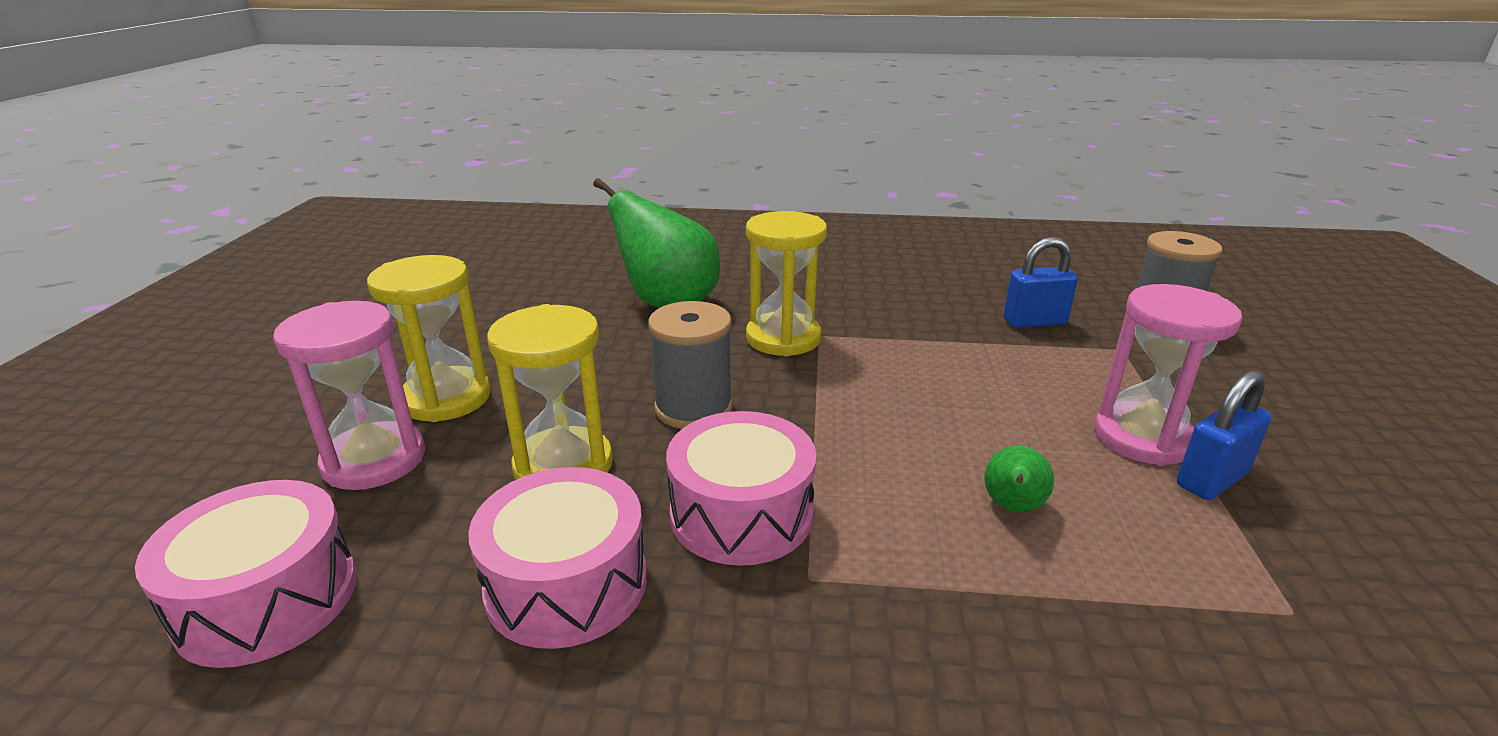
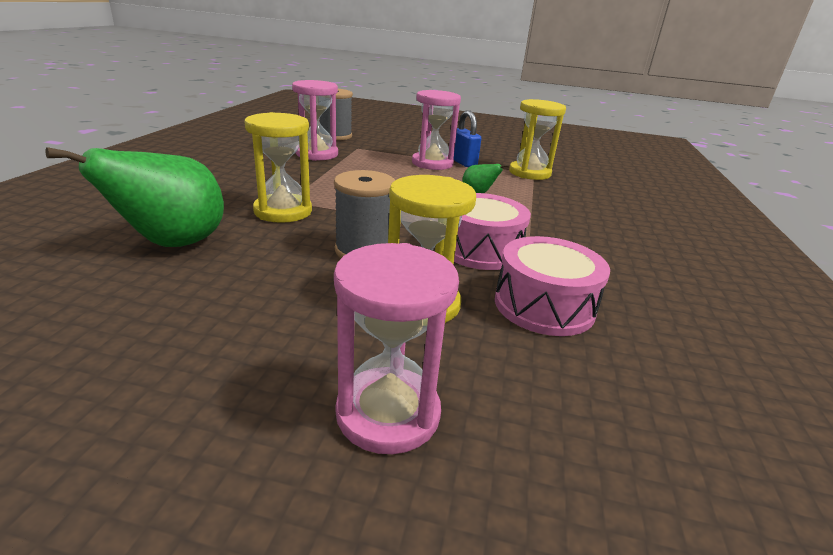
camera: 85 degrees left, 0 degrees up
(268, 599) = (588, 451): pink drum -> none
(446, 398) = (281, 372): yellow hourglass -> yellow hourglass (529, 173)
(1034, 322) = (317, 154): blue padlock -> pink hourglass

